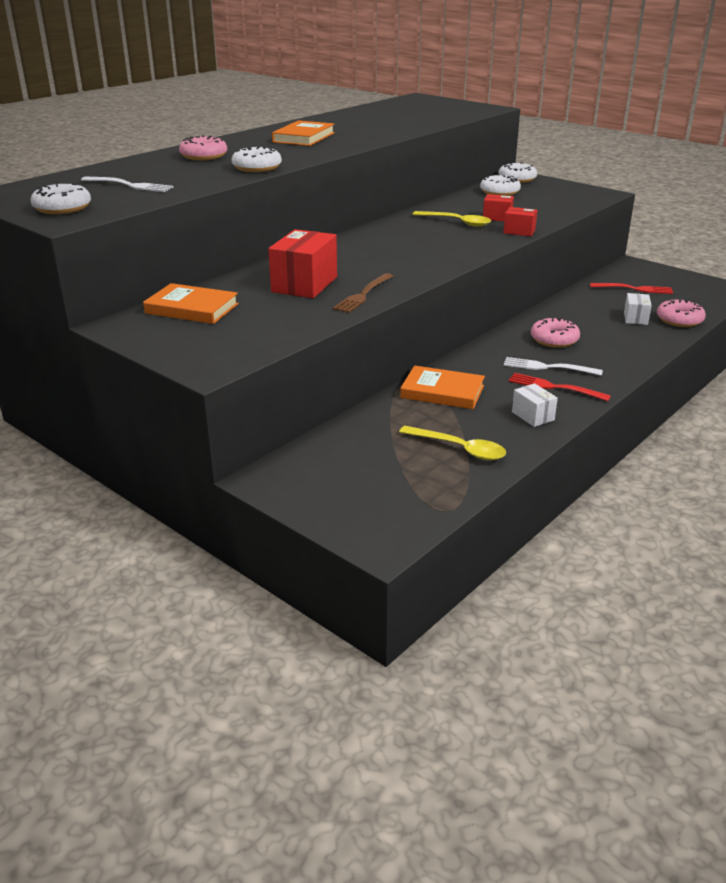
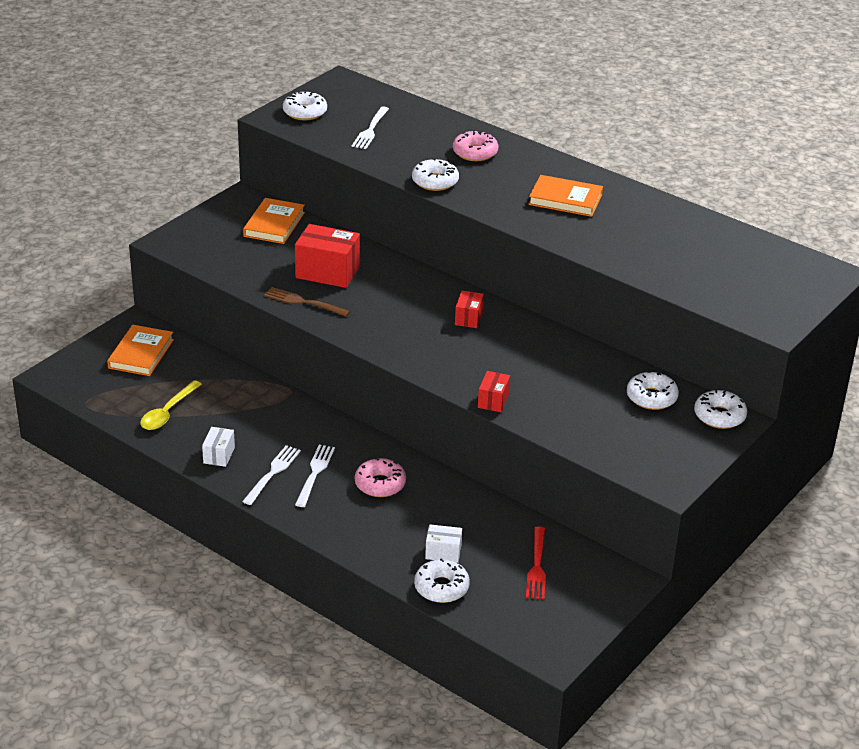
camera: 85 degrees right, 5 degrees up
(442, 392) = (265, 407): orange book -> orange book (141, 354)
(457, 222) = (519, 360): yellow spoon -> none
(497, 217) = (542, 388): red box -> red box (468, 318)
(532, 416) = (219, 455): white box -> white box turned 45 degrees counterclockwise
(554, 387) = (272, 473): red fork -> white fork
(679, 320) = (441, 587): pink donut -> white donut

